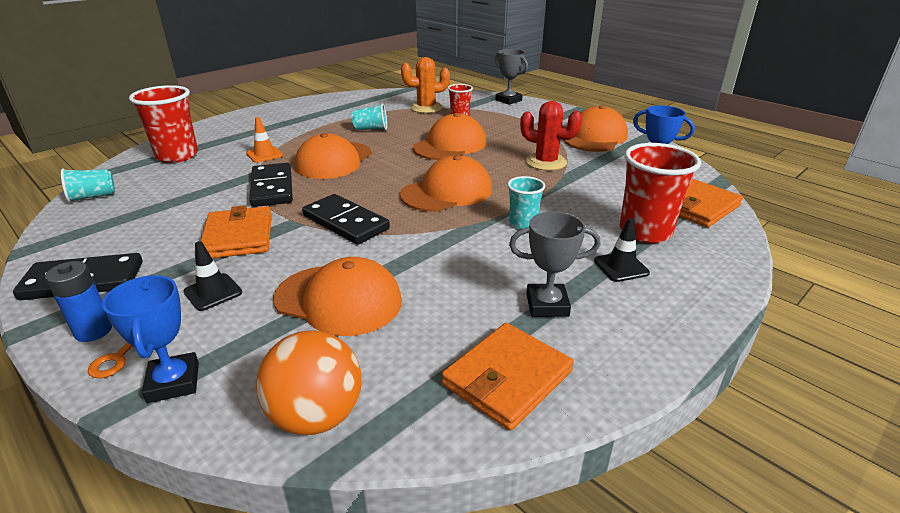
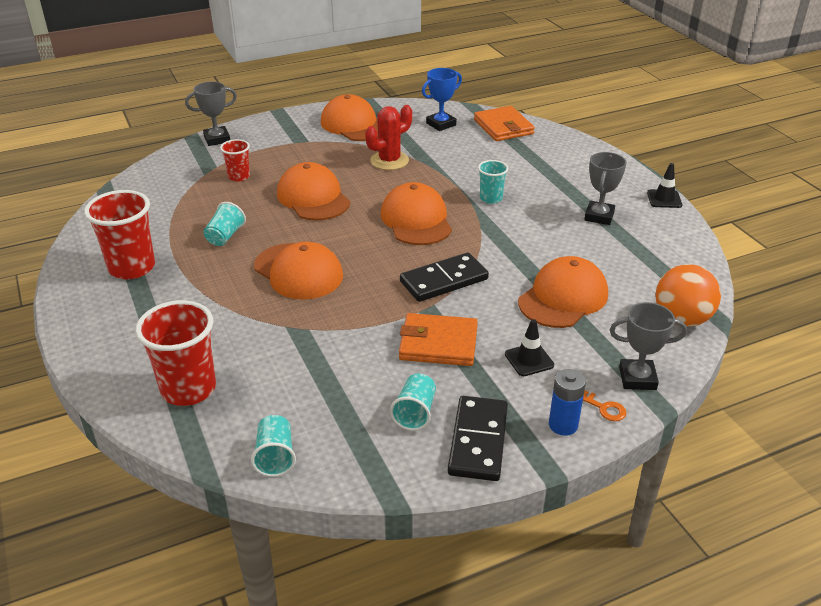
camera: 70 degrees left, 5 degrees up
(133, 242) = (415, 413): none -> turquoise cup
(173, 382) = (637, 378): blue trophy -> grey trophy
(264, 154) = (242, 318): orange traffic cone -> none
(272, 188) = (341, 317): black domino -> none
(426, 108) = (190, 190): orange cactus -> none
(507, 378) = (664, 247): orange wallet -> none
(621, 267) = (567, 179): black traffic cone -> black traffic cone (664, 199)
(645, 231) = (527, 156): red cup -> red cup (132, 267)

